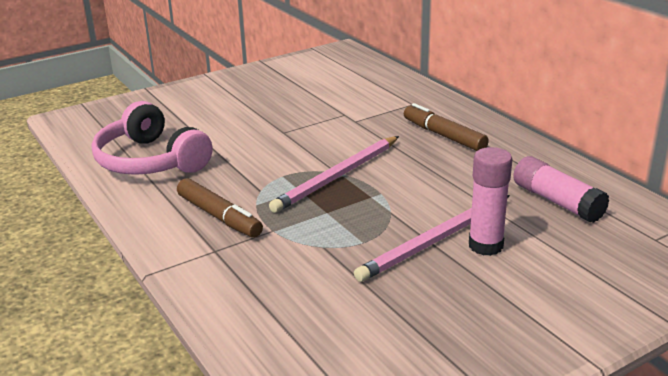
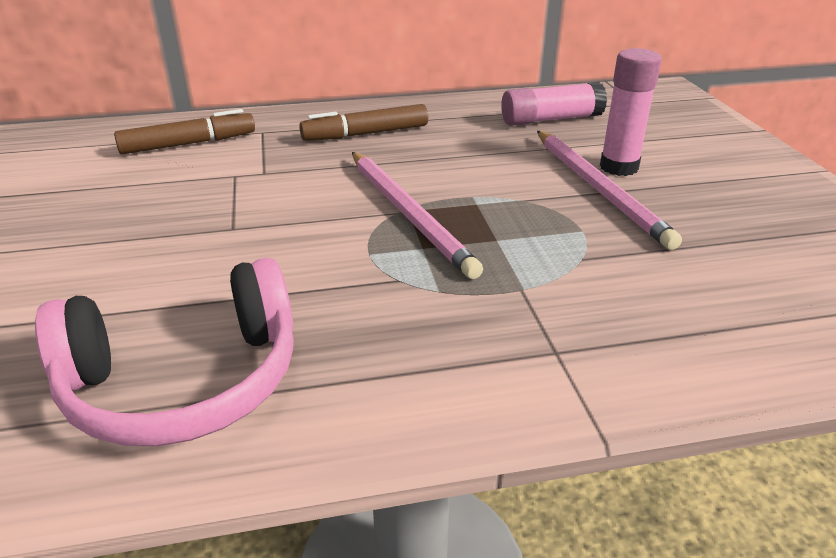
camera: 70 degrees left, 5 degrees up
(219, 216) = (455, 330): brown marker -> brown marker (188, 144)

